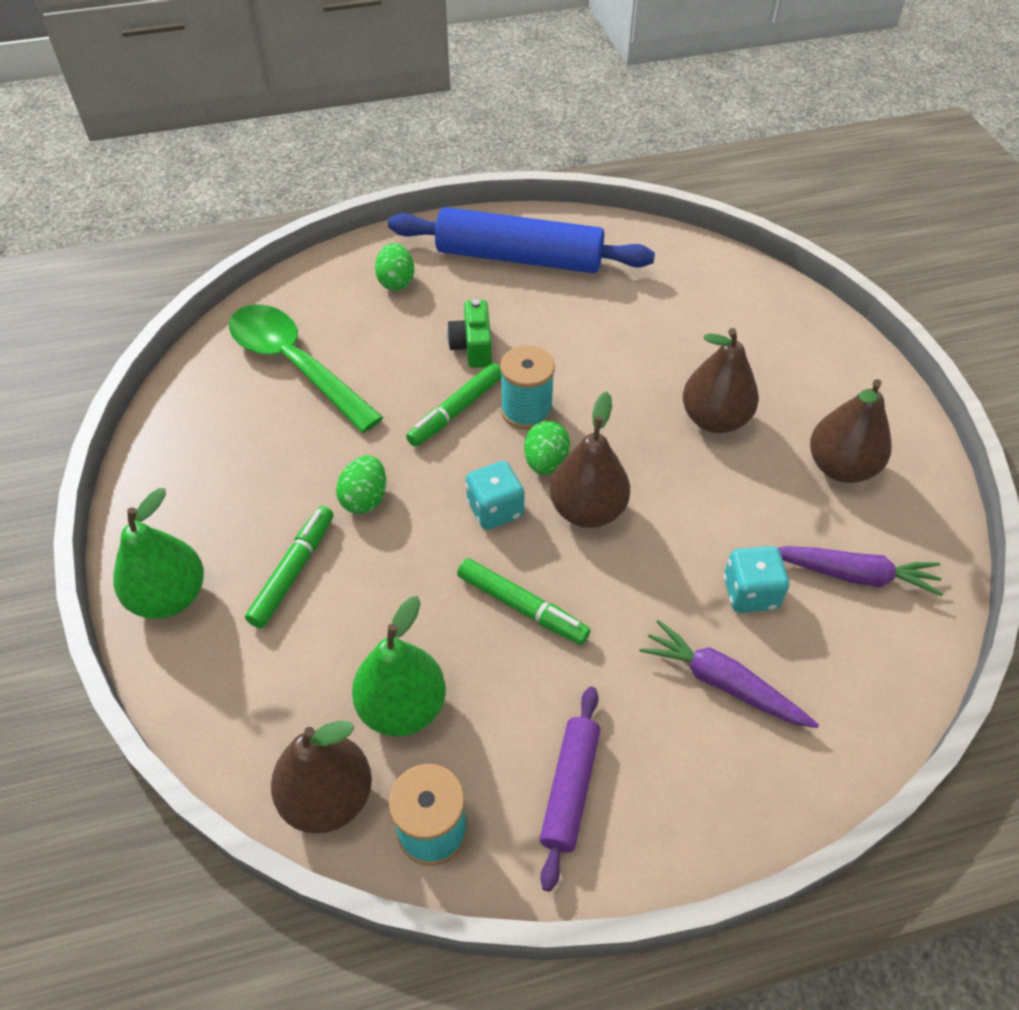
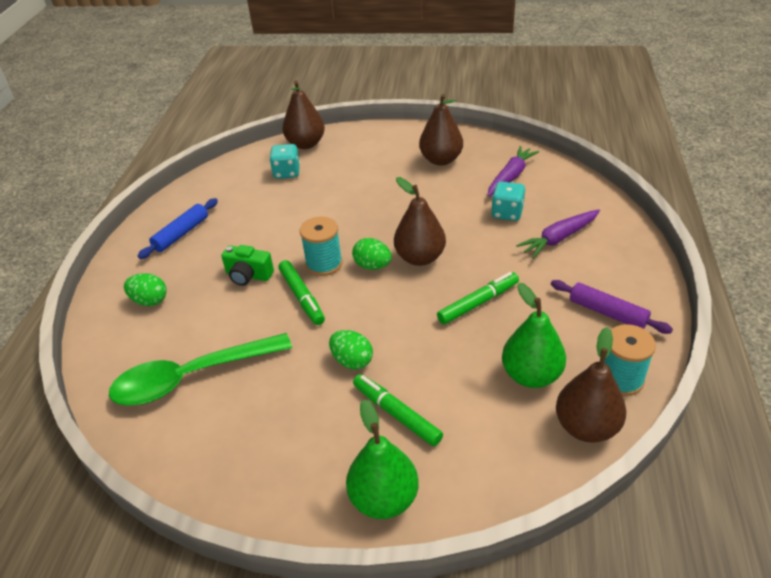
camera: 65 degrees left, 10 degrees down
(495, 510) = (398, 297): turquoise dice -> turquoise dice (287, 173)
(519, 257) = (181, 234): blue rolling pin -> blue rolling pin, size x0.52
(714, 419) = (381, 191): brown pear -> brown pear (306, 144)

